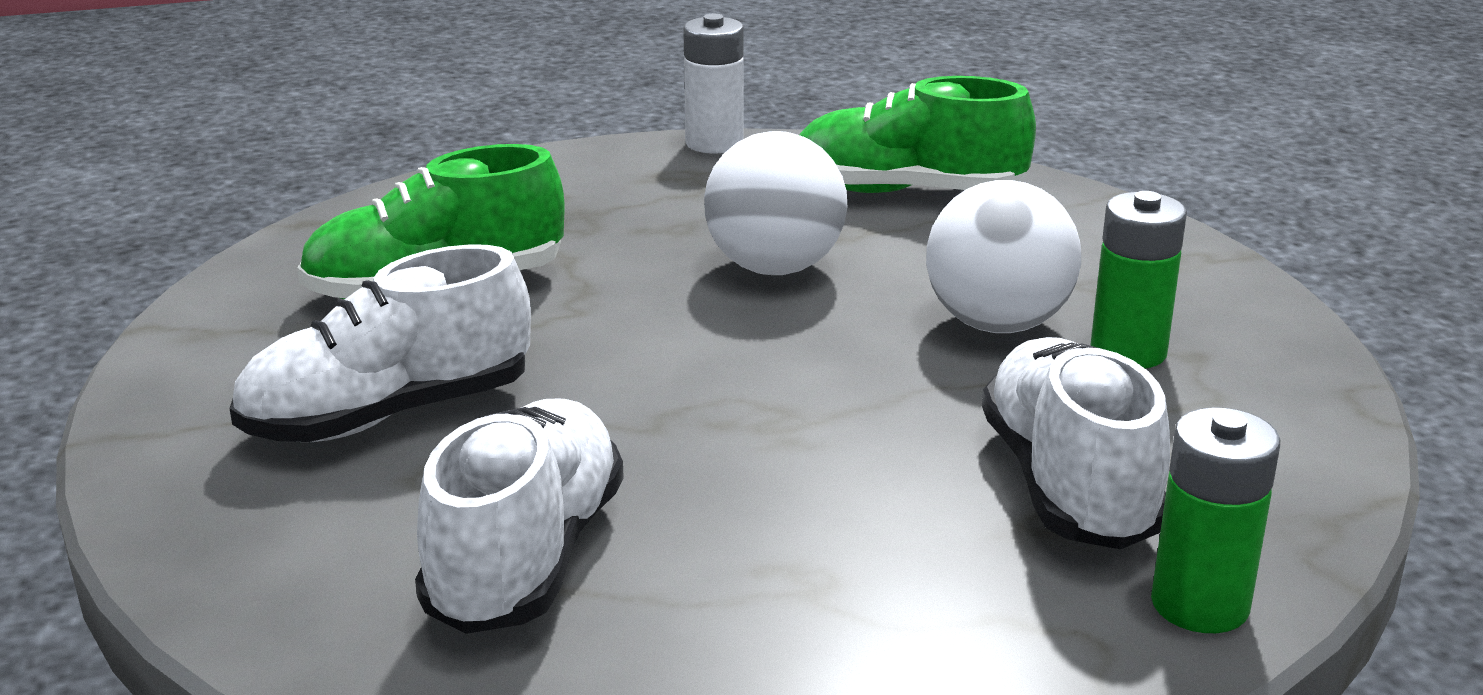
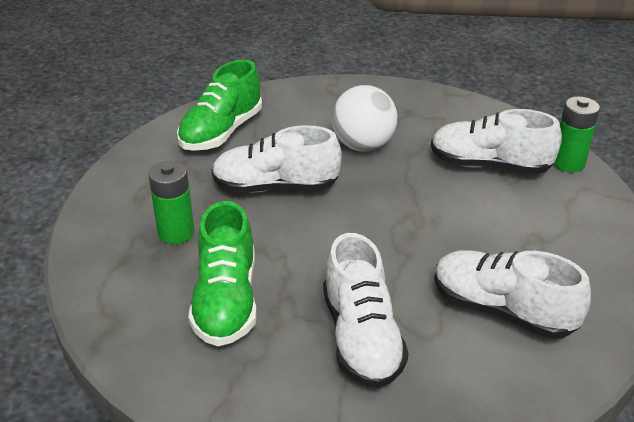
camera: 70 degrees left, 10 degrees up
(714, 143) = (114, 172): white battery -> none
(774, 268) = (275, 187): white ball -> white shoe
(1128, 352) = (400, 124): green battery -> green battery (176, 232)

